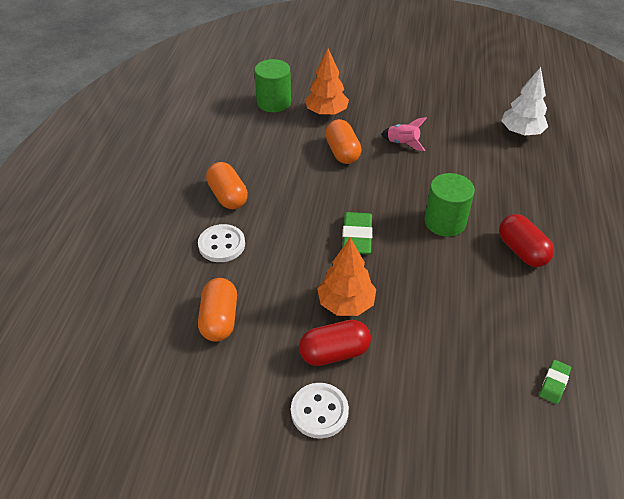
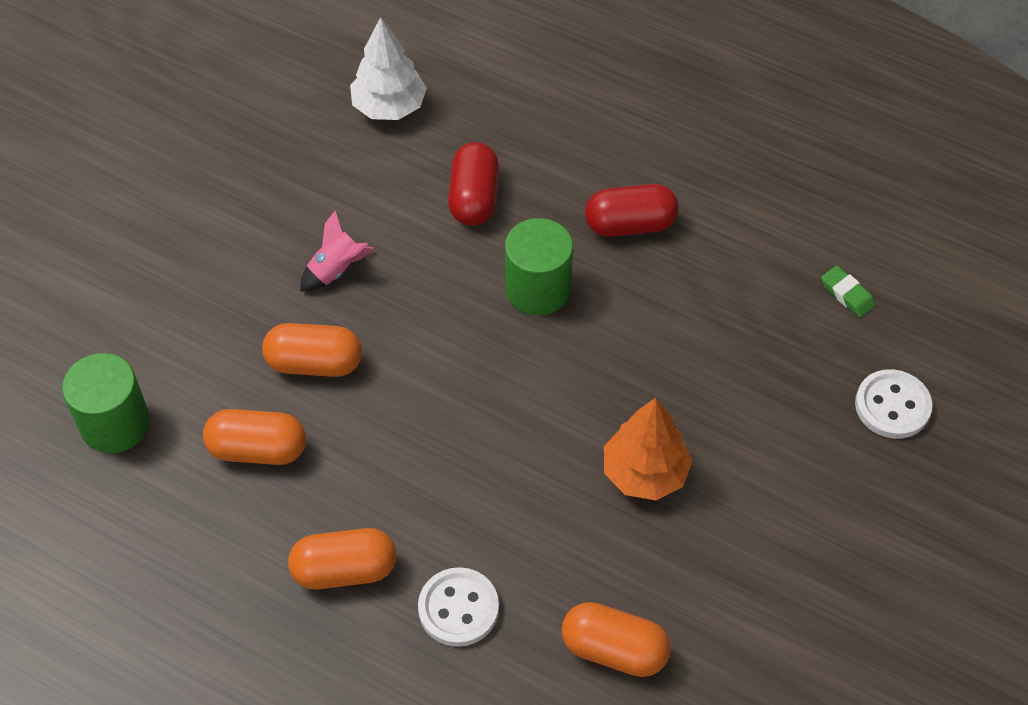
camera: 70 degrees left, 10 degrees up
(282, 148) = (258, 449): none -> orange capsule
(319, 411) = (811, 565): white button -> white button (892, 406)
(326, 112) = (193, 350): orange tree -> none
(334, 353) = (725, 516): red capsule -> red capsule (474, 198)
(357, 237) = (521, 413): green eraser -> none

